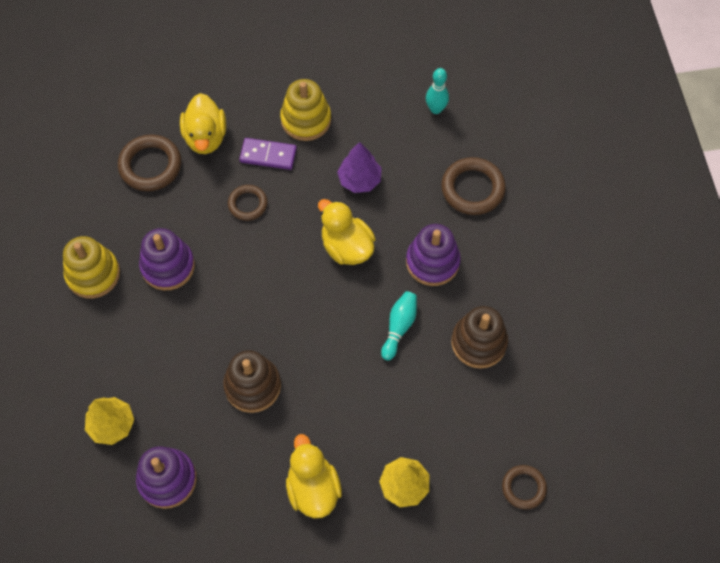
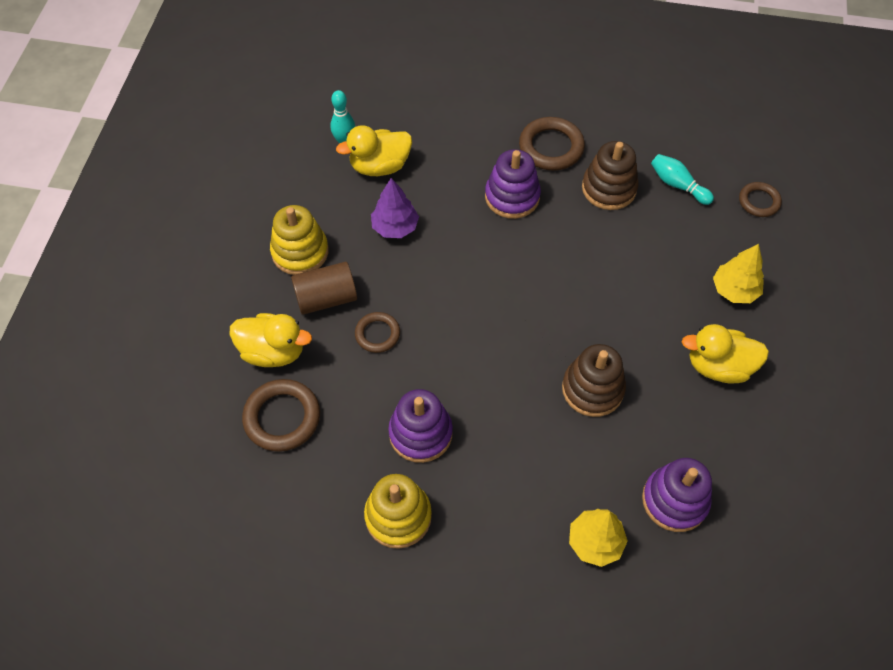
camera: 70 degrees left, 5 degrees down
(268, 155) = (326, 298): purple domino -> brown cylinder
(346, 247) = (466, 261): yellow duck -> yellow duck (380, 166)
(399, 327) = (571, 244): turquoise bowling pin -> turquoise bowling pin (677, 185)
(472, 189) = (447, 142): brown ring -> brown ring (551, 147)

